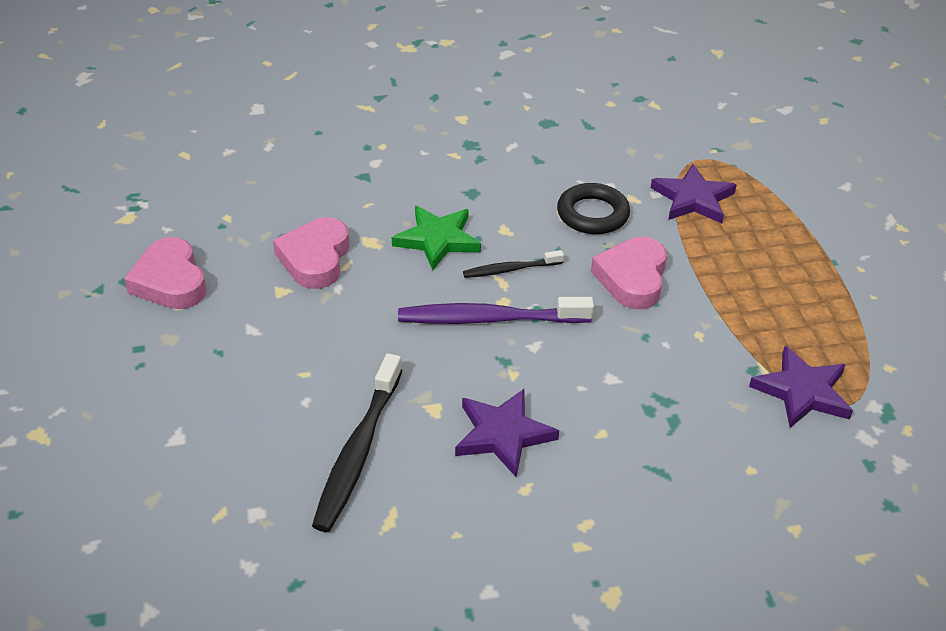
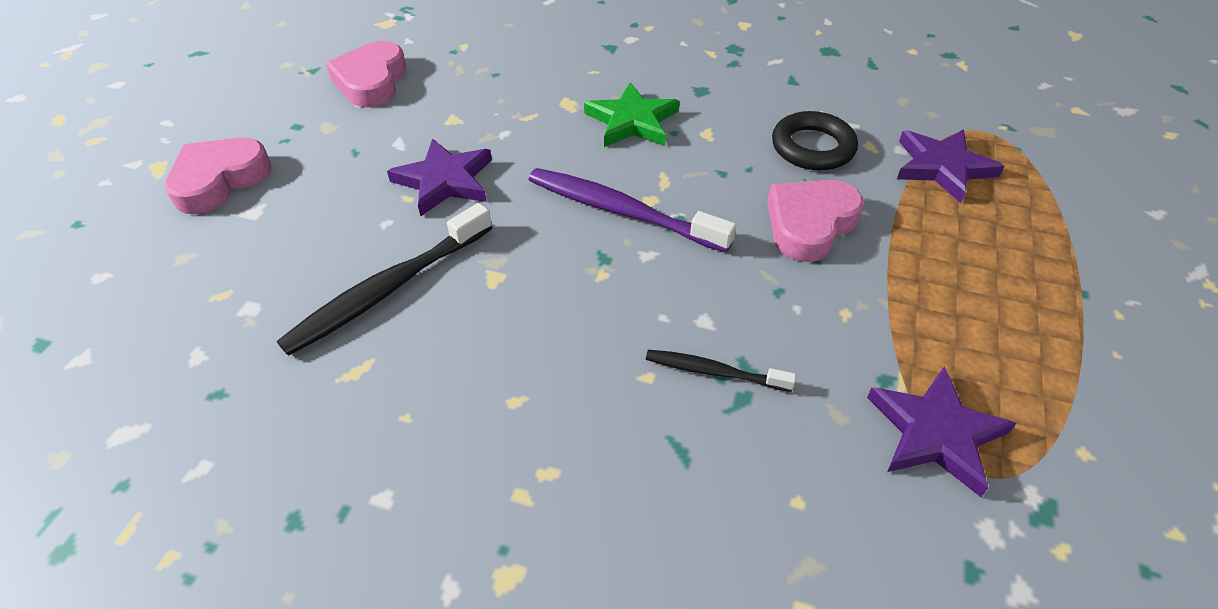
camera: 30 degrees right, 5 degrees up
(315, 258) = (506, 102): pink heart -> pink heart (219, 180)
(503, 435) = (539, 332): purple star -> purple star (444, 181)
(510, 269) = (682, 172): black toothbrush -> black toothbrush (714, 372)

